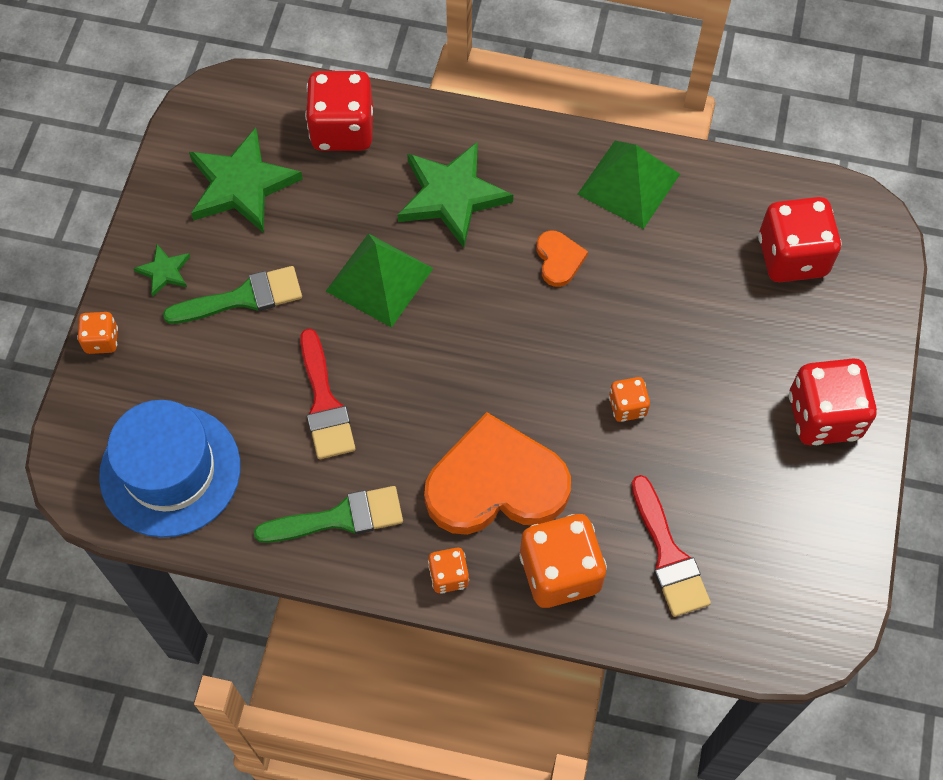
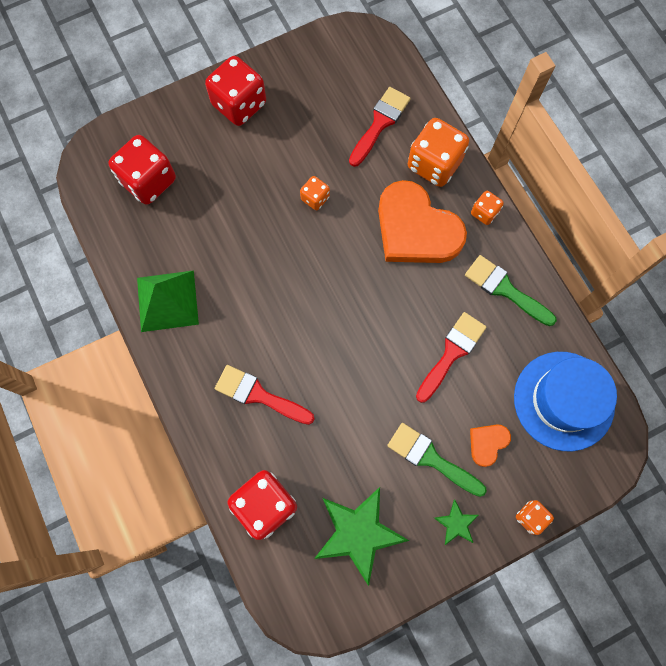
camera: 130 degrees left, 10 degrees up
(379, 279) = (351, 389): green pyramid -> none
(452, 196) = (259, 395): green star -> red brush
(559, 260) = (253, 300): orange heart -> orange heart (487, 443)

